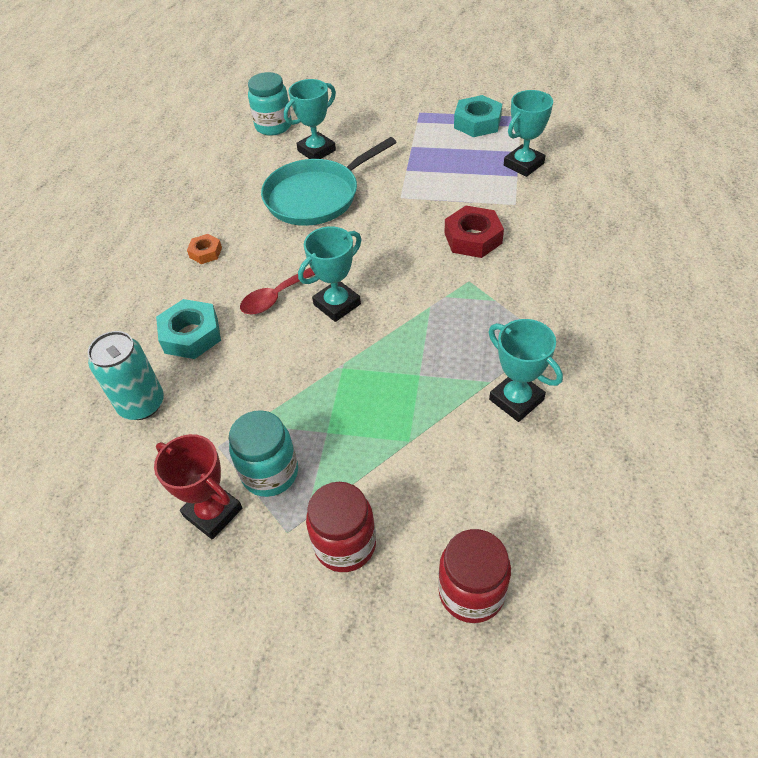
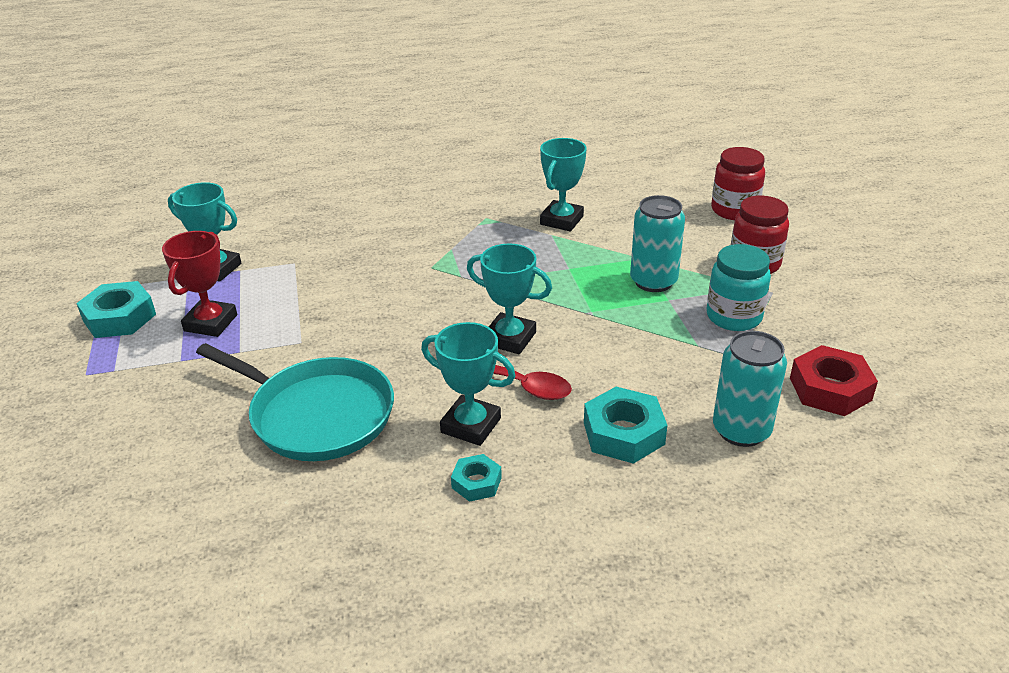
camera: 115 degrees left, 15 degrees down
(205, 252) = (476, 482): orange nut -> turquoise nut
(213, 512) = (797, 334): red trophy -> red trophy (211, 323)
(273, 126) = (121, 531): turquoise jar -> none
(316, 151) = (199, 450): turquoise trophy -> turquoise trophy (471, 425)
(362, 433) = (653, 281): none -> turquoise can
(473, 238) = (363, 277): red nut -> red nut (830, 389)

